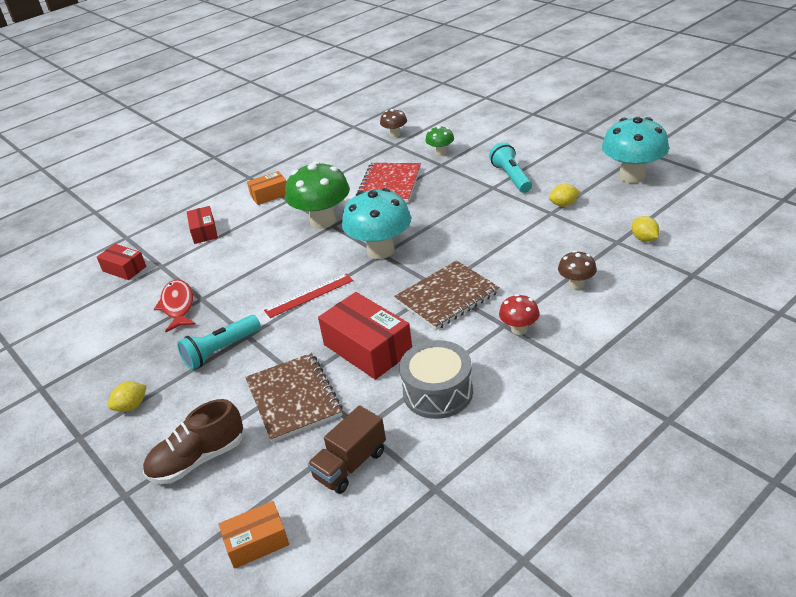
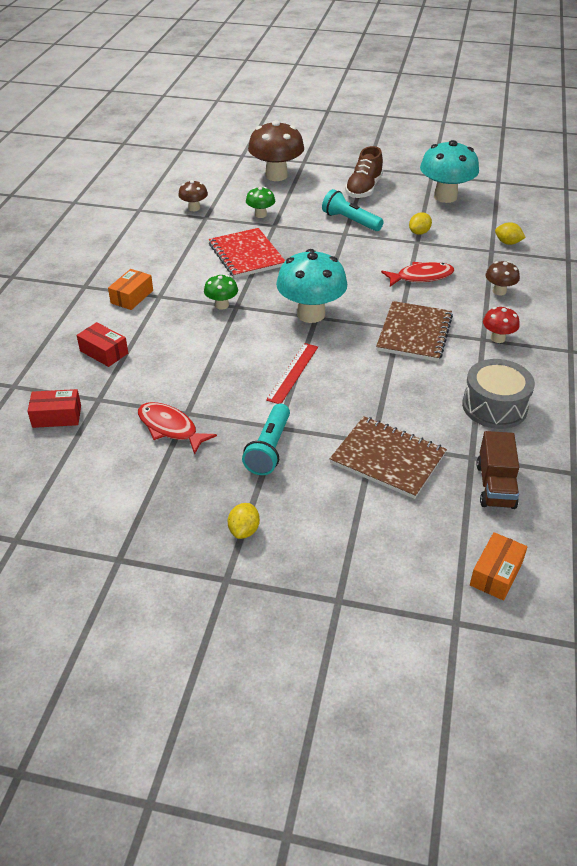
camera: 40 degrees left, 5 degrees up
(198, 459) = (367, 541): brown shoe -> brown shoe (363, 189)
(322, 221) = (222, 305): green mushroom -> green mushroom, size x0.50
(367, 348) = (399, 396): red box -> none
(493, 121) = (276, 175): none -> brown mushroom
(515, 247) = (421, 277): none -> red fish

